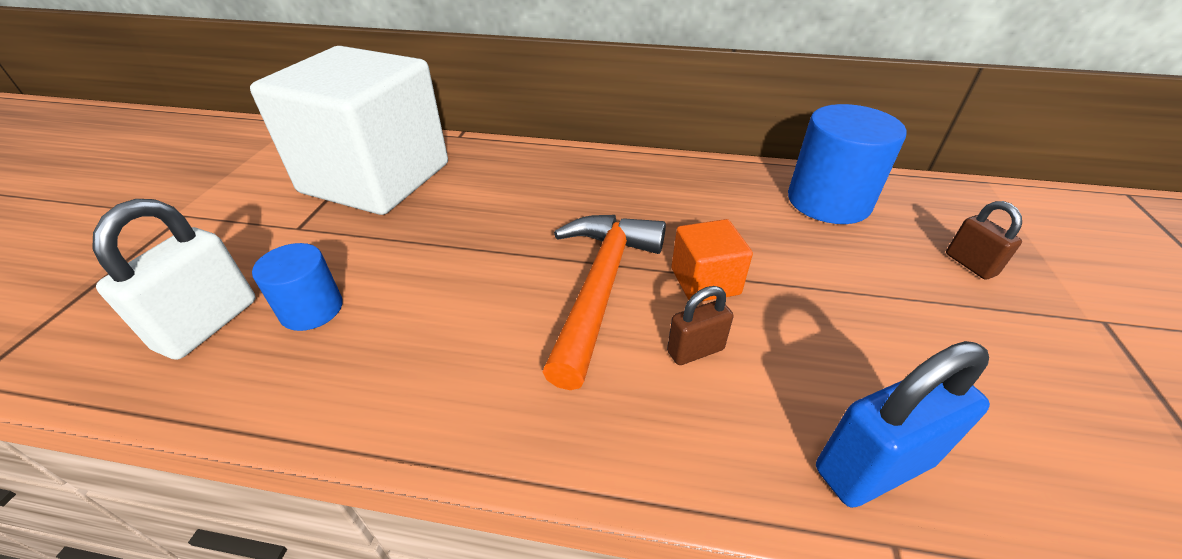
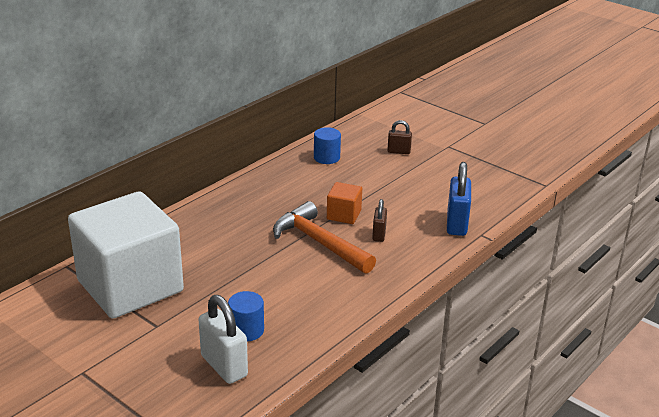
camera: 60 degrees left, 10 degrees down
(828, 201) = (326, 158): blue cylinder -> blue cylinder, size x0.58

